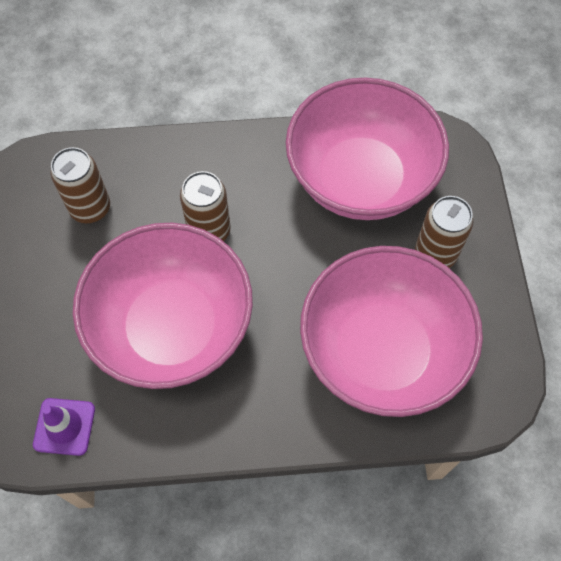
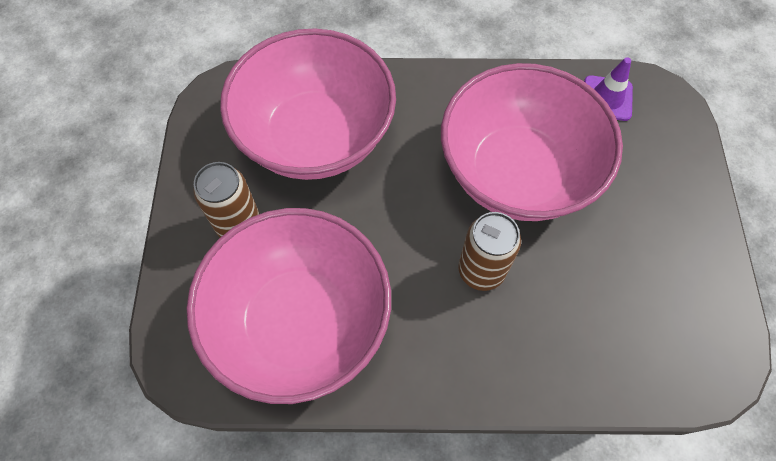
camera: 175 degrees left, 0 degrees up
(90, 208) = (621, 310): brown can -> none

